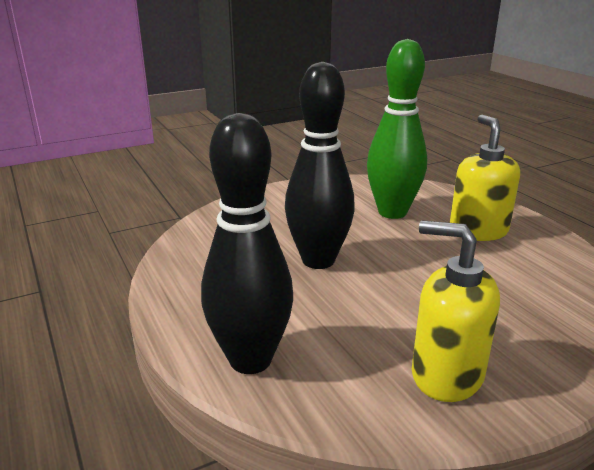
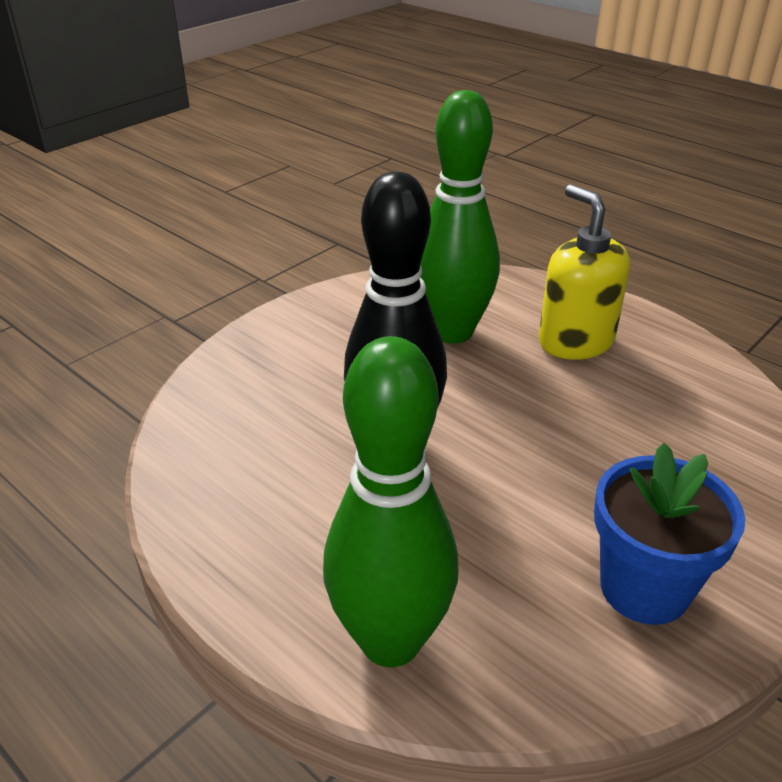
camera: 20 degrees left, 10 degrees up
(250, 360) = (390, 640): black bowling pin -> green bowling pin
(446, 374) = (644, 588): yellow soap dispenser -> blue flower pot

